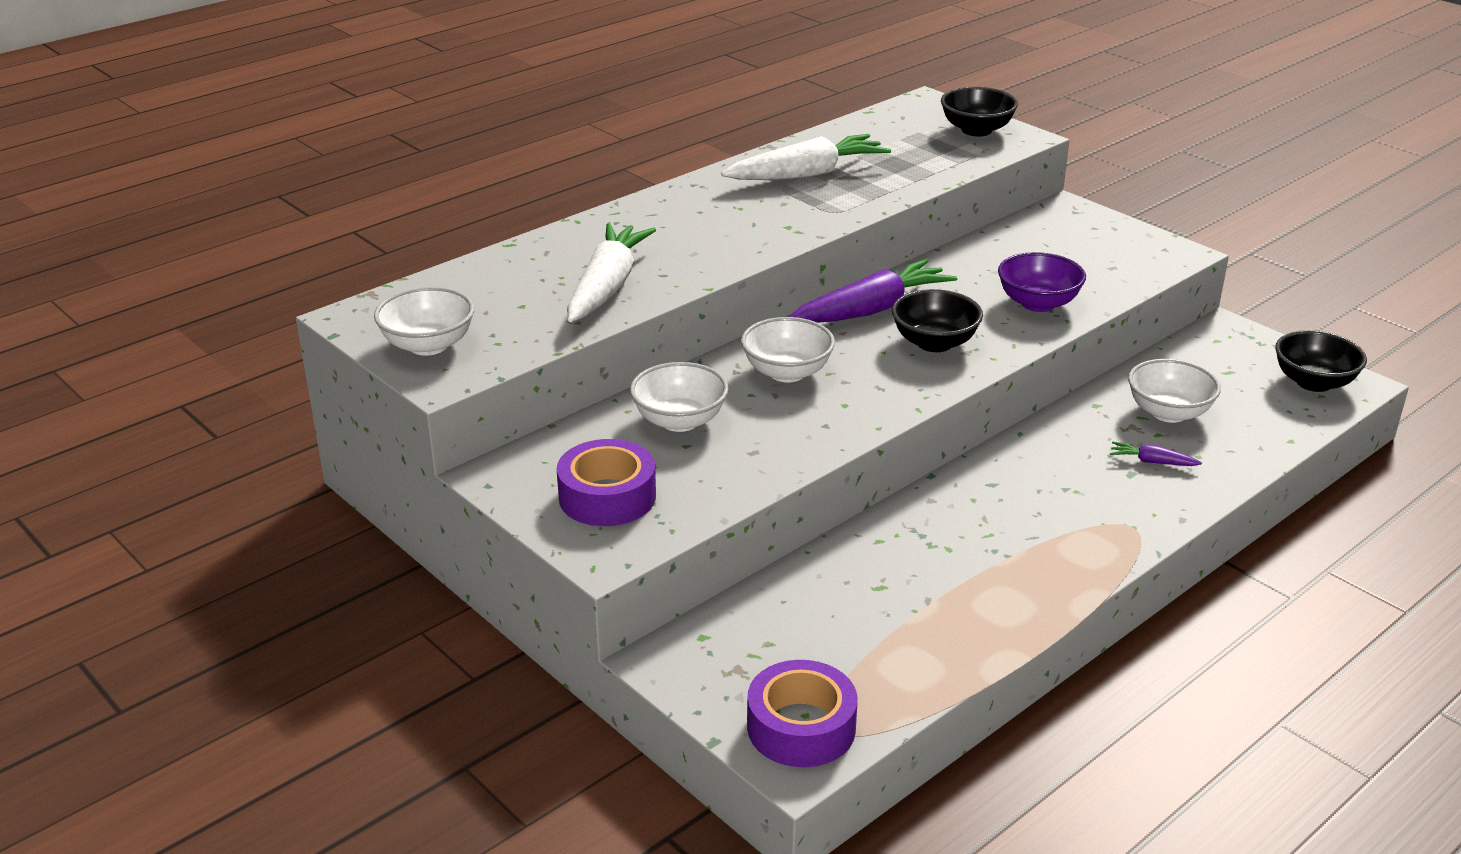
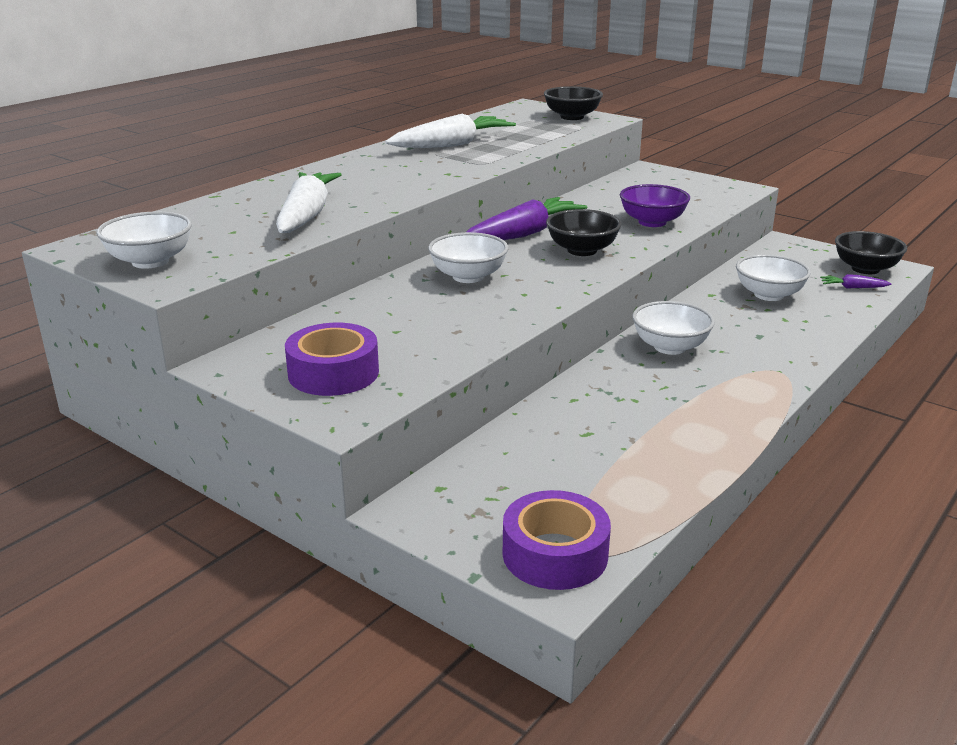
camera: 10 degrees left, 5 degrees down
(680, 421) = (385, 315): white bowl -> white bowl (670, 347)
(1152, 462) = (772, 327): purple carrot -> purple carrot (853, 288)

